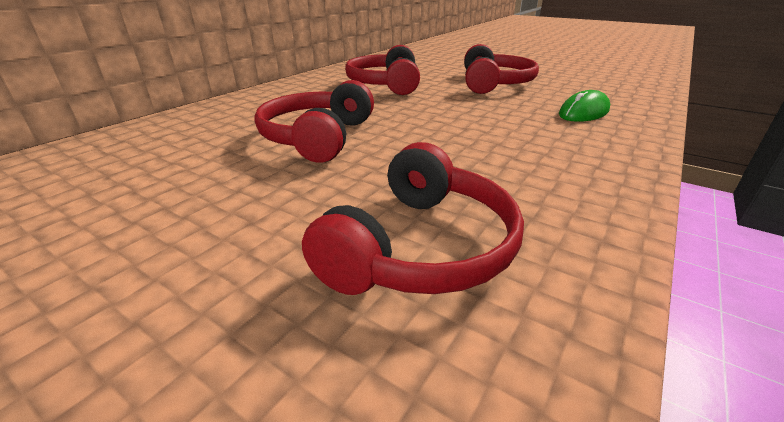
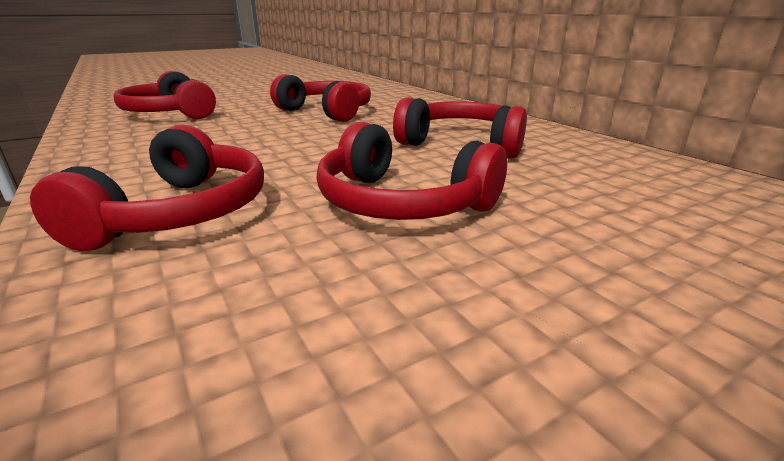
camera: 115 degrees right, 5 degrees down
(583, 112) = (179, 212): green mouse -> red headphones

